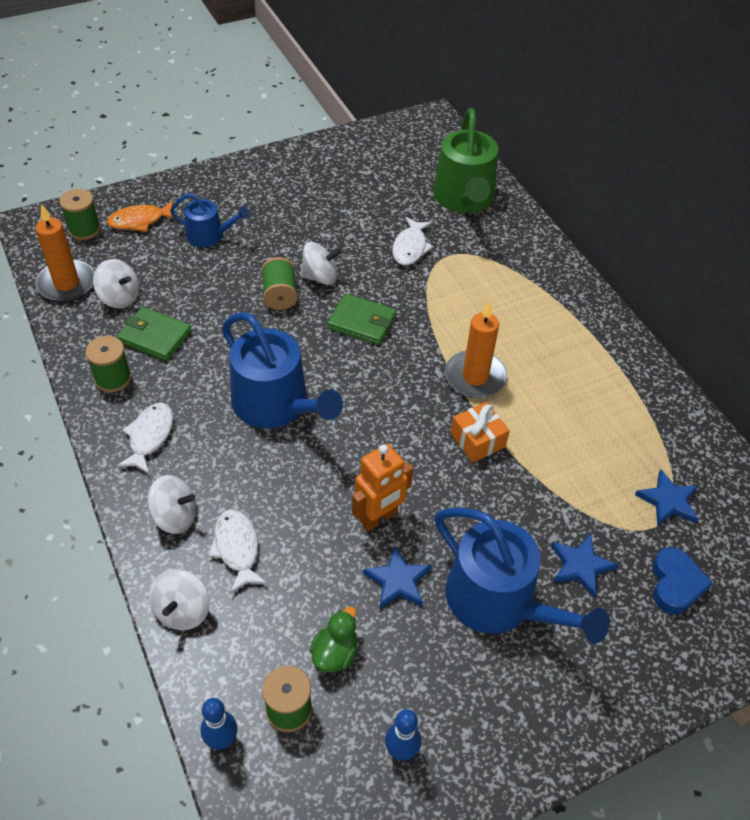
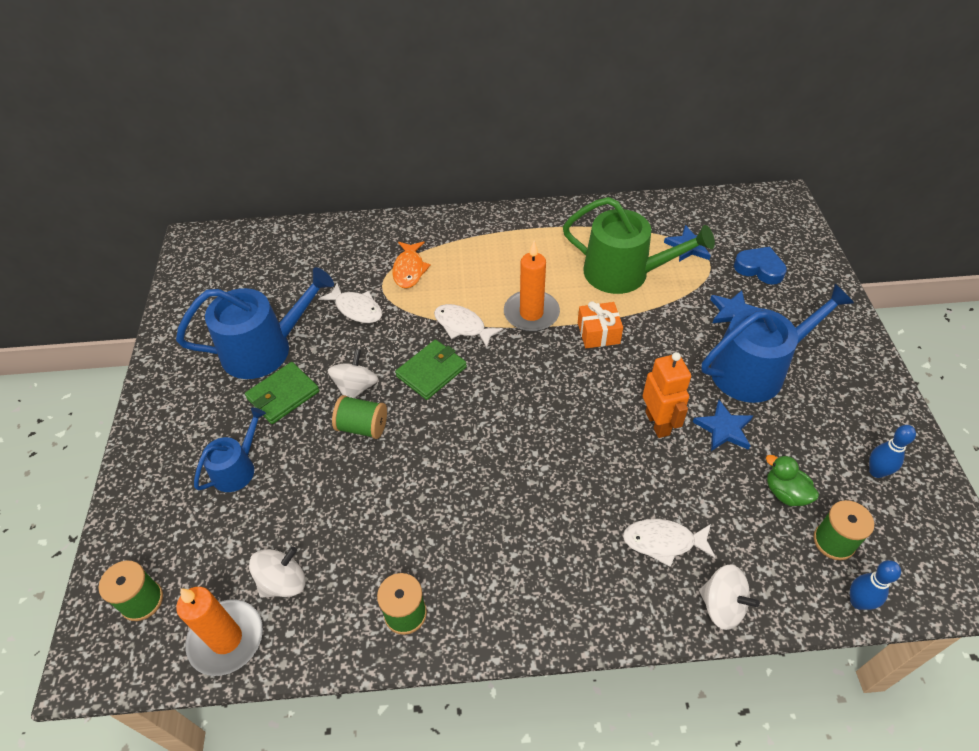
camera: 65 degrees left, 0 degrees up
(140, 221) = (168, 534): orange fish -> orange fish (409, 270)
(149, 437) = (502, 592): white fish -> white fish (462, 326)
(155, 336) = (363, 557): green wallet -> green wallet (283, 395)
(175, 516) = (612, 588): white spinning top -> none
(276, 405) = (505, 467): blue watering can -> blue watering can (265, 349)
(464, 199) = (317, 253): green watering can -> green watering can (624, 273)

